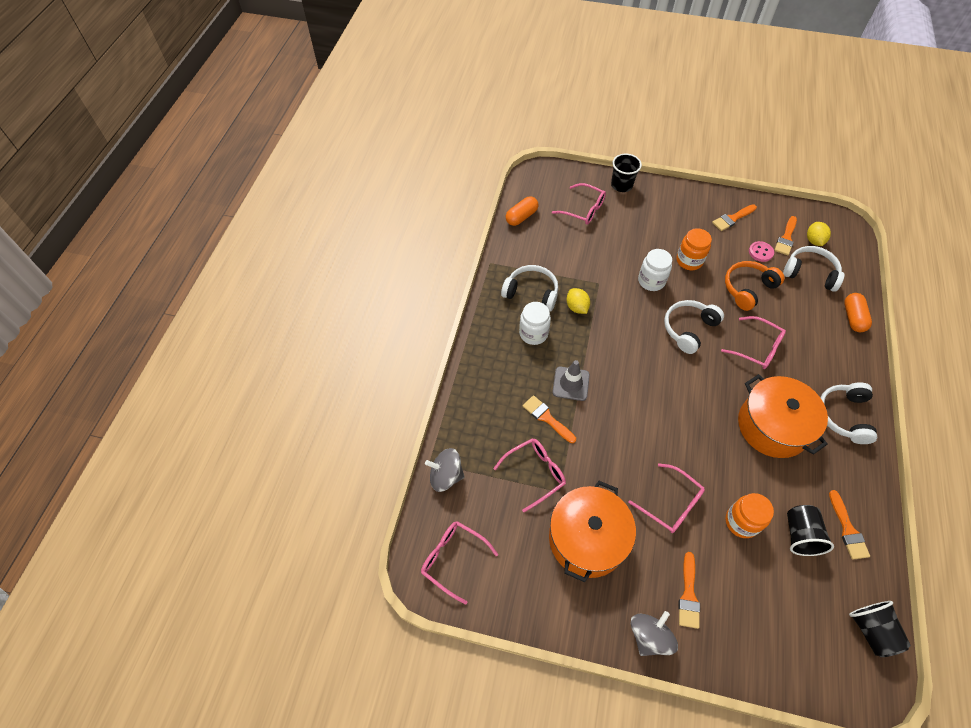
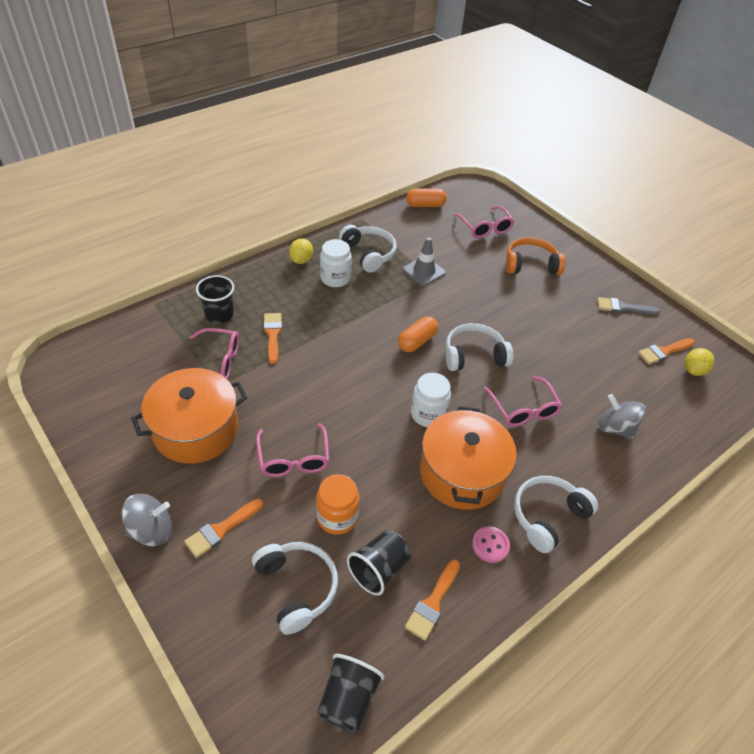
camera: 35 degrees right, 10 degrees down
(446, 476) = (153, 319): grey spinning top -> grey spinning top (614, 428)
(453, 559) = (88, 369): pink glasses -> none
(571, 383) = (321, 326): grey traffic cone -> grey traffic cone (424, 271)
(576, 307) = (393, 283): yellow lemon -> yellow lemon (301, 260)
(621, 185) = (542, 230): black cup -> black cup (219, 315)
(651, 281) = (483, 304): white jar -> white jar (428, 414)
(689, 261) = (538, 312): orange jar -> none
(732, 218) = (623, 307): orange brush -> grey brush
(748, 289) = (572, 363): orange headphones -> orange headphones (530, 265)
(760, 252) = (621, 346): pink button -> pink button (490, 545)
(810, 273) = (656, 391): white headphones -> white headphones (296, 588)
(853, 317) = (661, 451): orange capsule -> orange capsule (417, 341)

